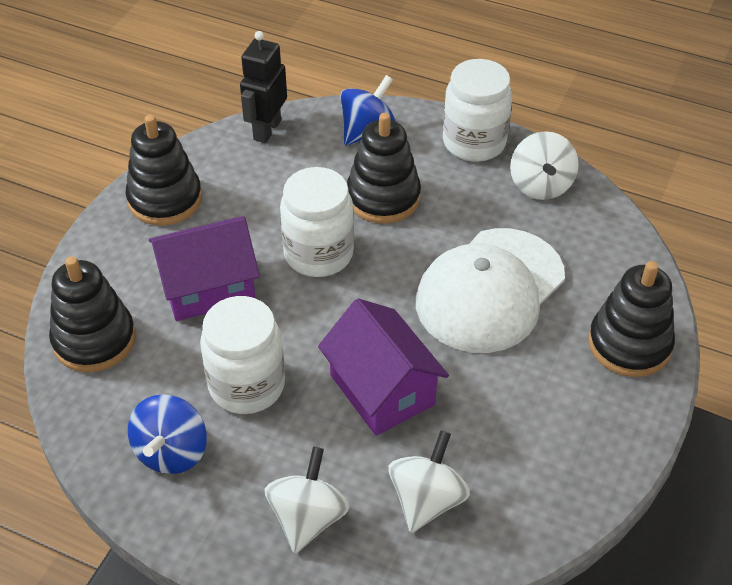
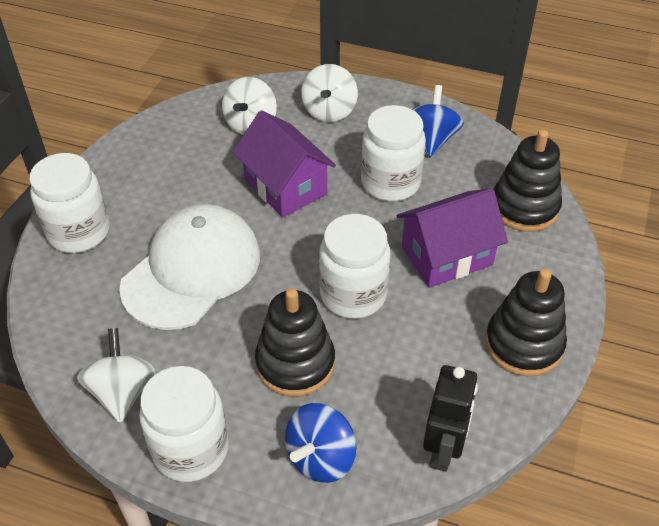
camera: 175 degrees right, 0 degrees up
(629, 344) = (79, 232): black stacking toy -> white jar

